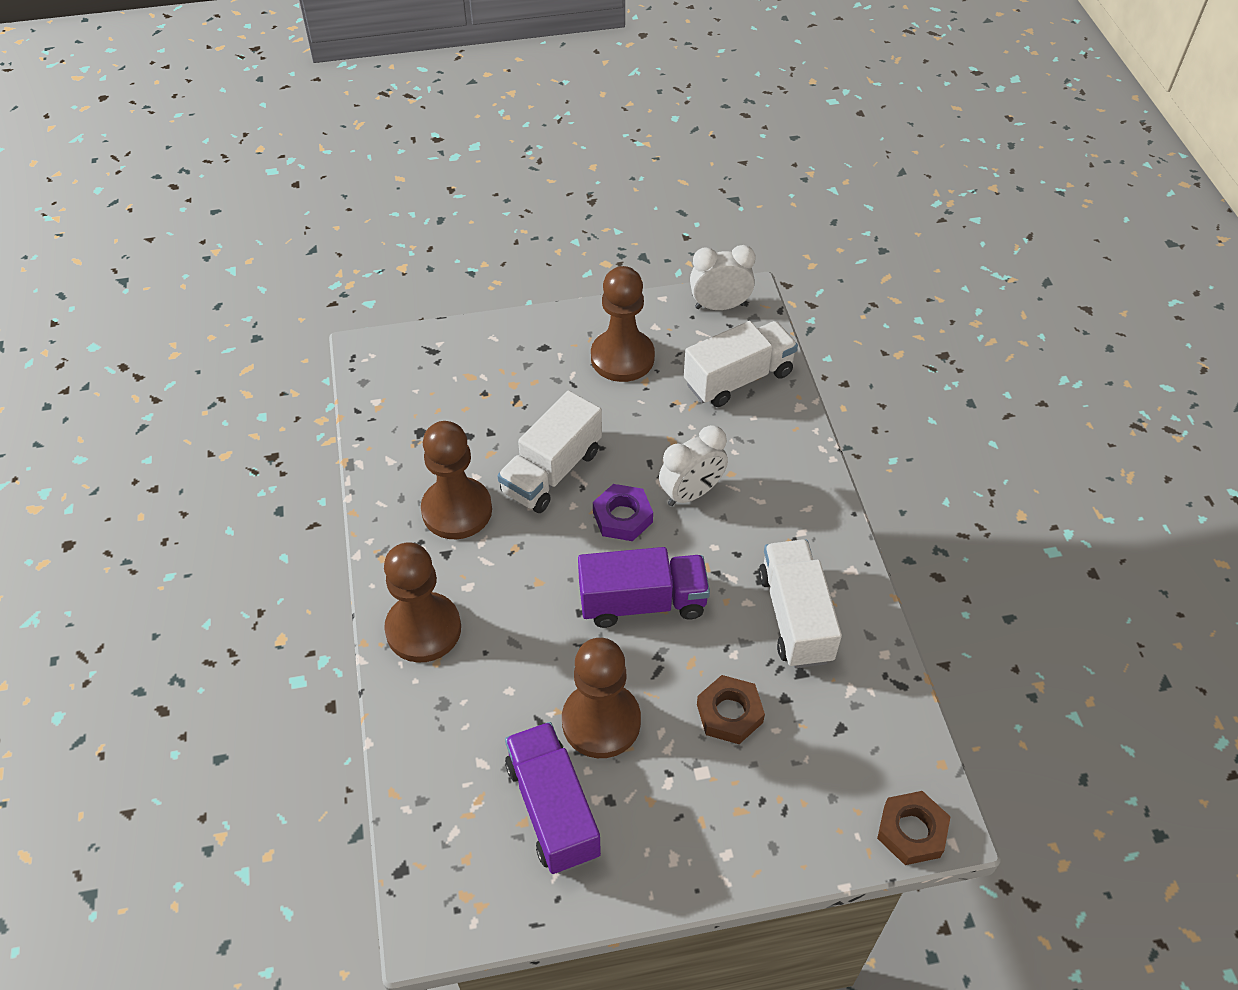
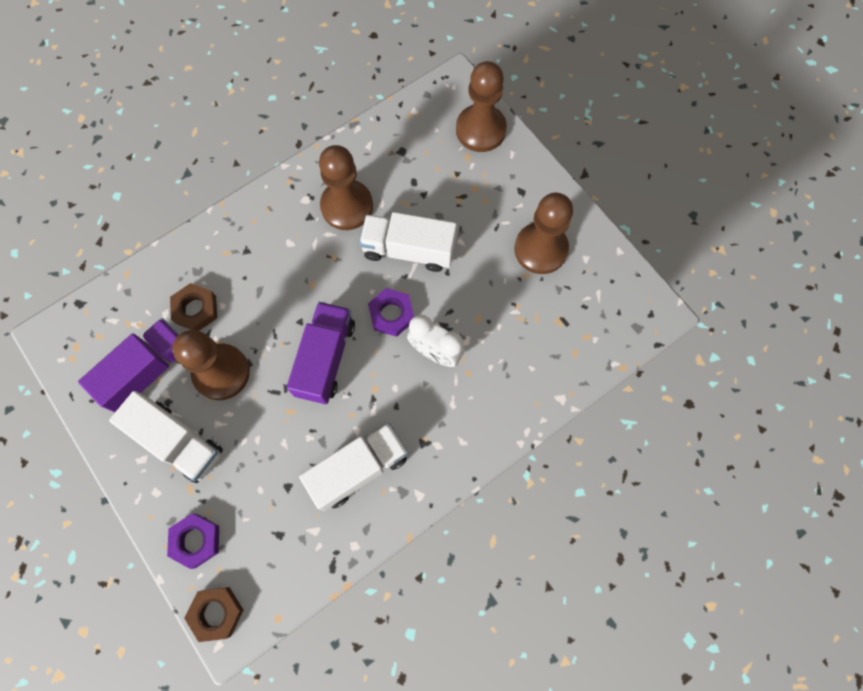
camera: 65 degrees right, 20 degrees up
(423, 629) = (246, 233): brown pawn -> brown pawn (480, 130)
(642, 602) = (325, 358): purple truck -> purple truck turned 135 degrees counterclockwise
(719, 306) = (635, 296): white clock -> none
(729, 713) = (260, 453): brown nut -> brown nut (196, 309)
(738, 378) = (565, 341): white truck -> white truck (178, 441)
(810, 825) = (196, 540): none -> purple nut

